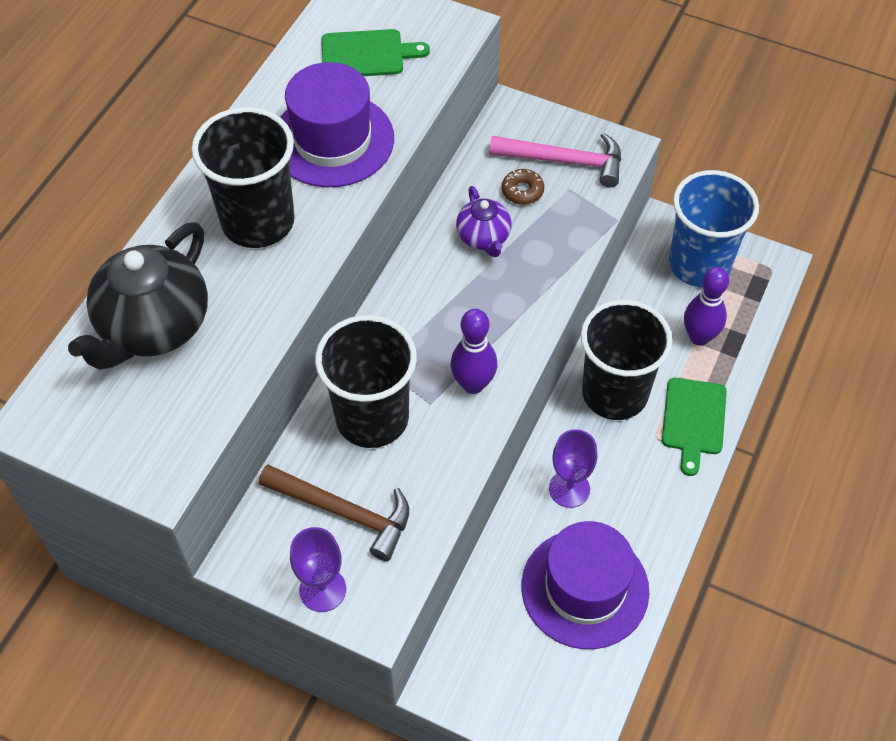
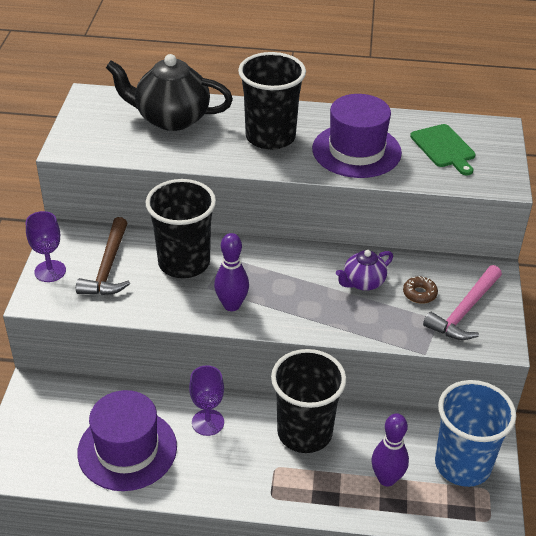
camera: 70 degrees right, 15 degrees down
(564, 161) = (464, 311): pink hammer -> pink hammer turned 45 degrees clockwise
(693, 420) = (302, 490): green cutting board -> none

